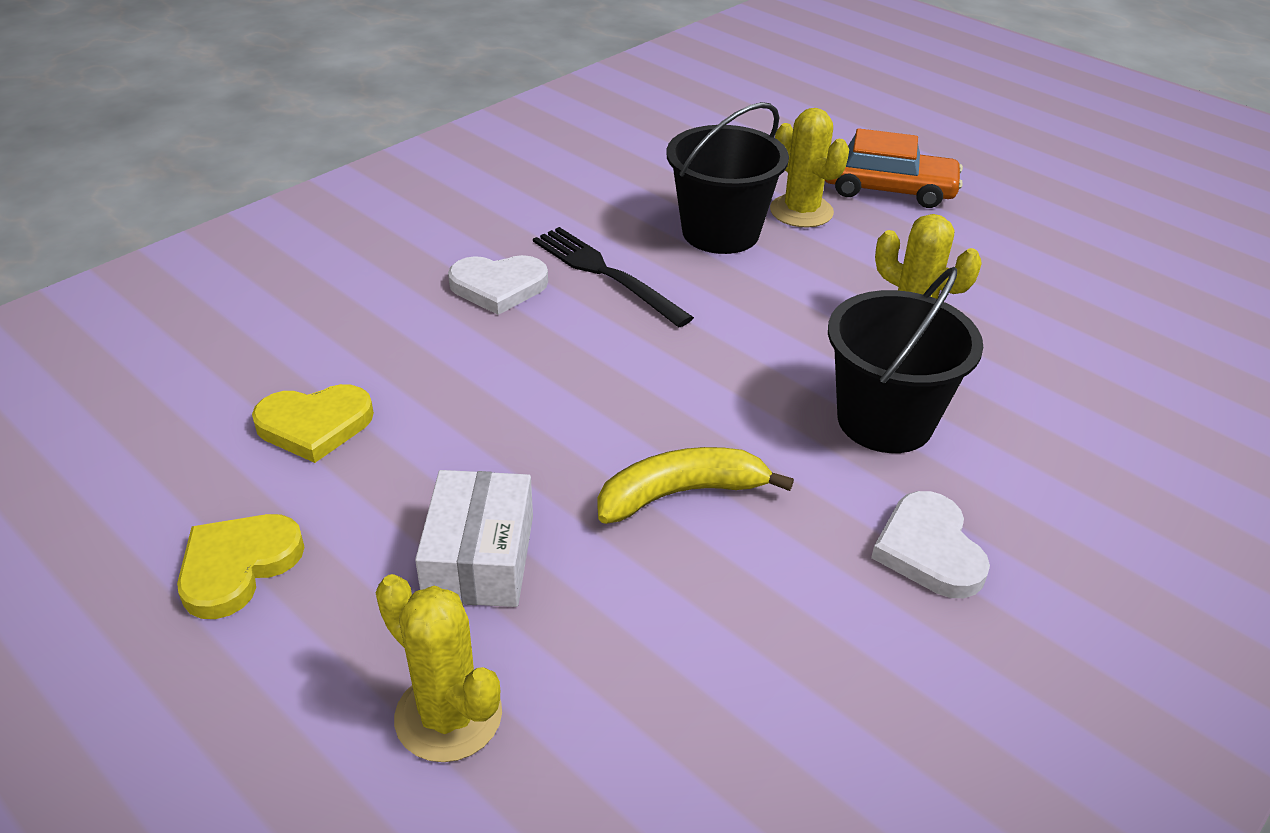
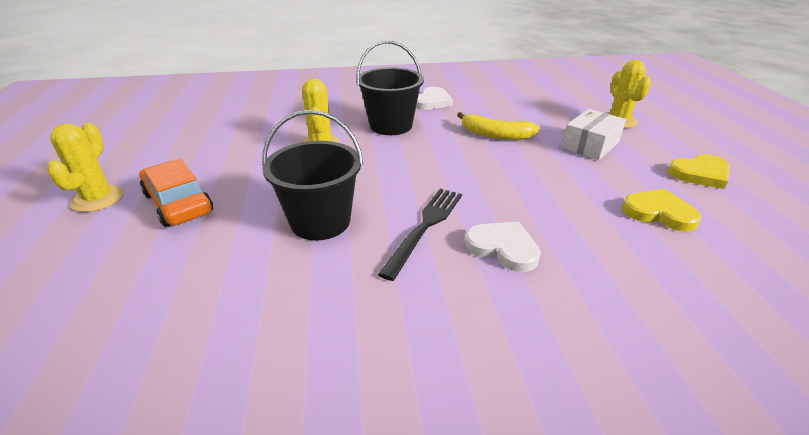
camera: 140 degrees left, 5 degrees down
(605, 273) = (425, 227): black fork -> black fork turned 150 degrees counterclockwise
(801, 211) = (252, 213): yellow cactus -> yellow cactus (98, 199)

